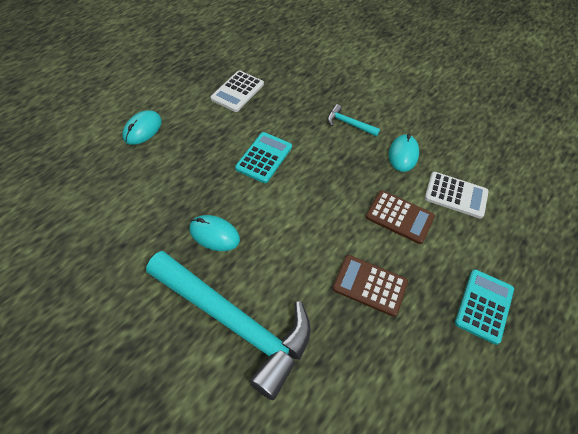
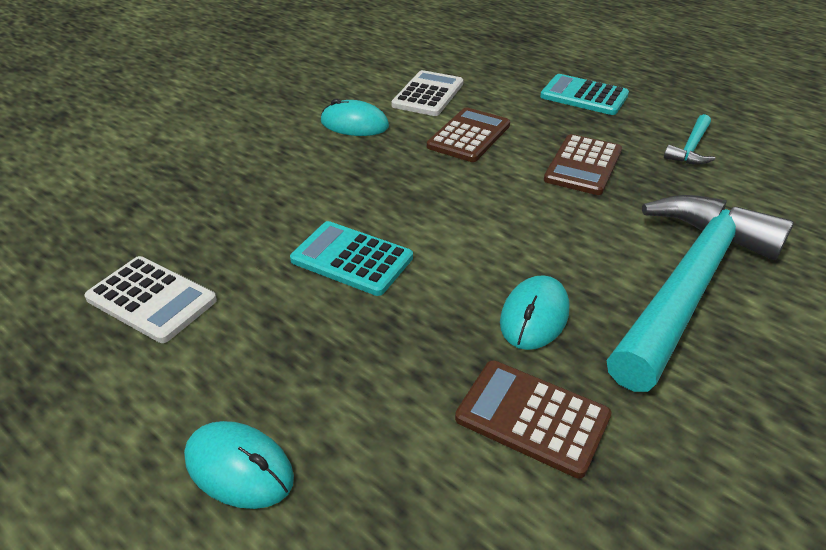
camera: 85 degrees left, 15 degrees down
(148, 225) = (532, 417): none -> brown calculator
(349, 124) = (281, 165): turquoise hammer -> turquoise hammer (691, 148)

